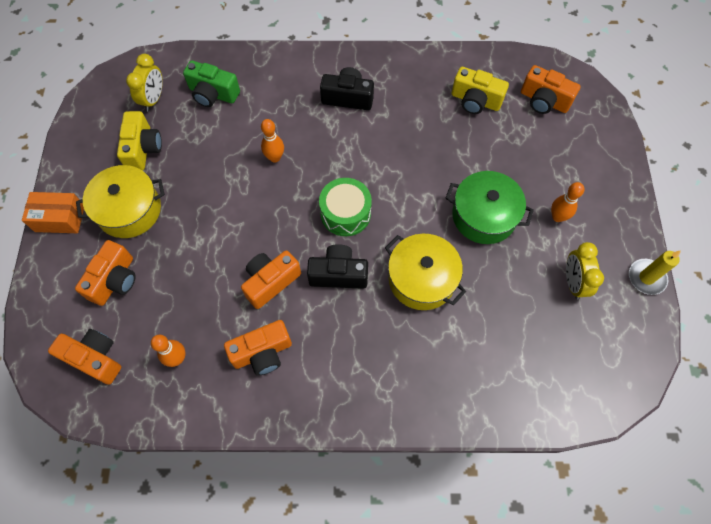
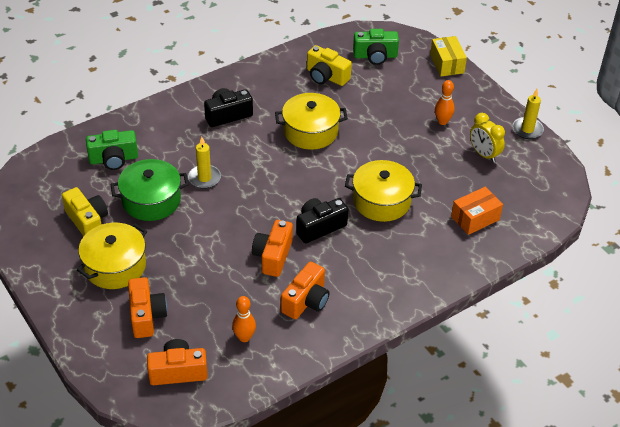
camera: 35 degrees left, 20 degrees down
(60, 218) = (59, 300): orange box -> orange box (475, 218)
(153, 99) = (64, 184): yellow clock -> none
(275, 157) = (204, 178): orange bowling pin -> yellow candle
(345, 213) = (291, 188): green drum -> none
(412, 157) = (310, 131): none -> yellow pot
(475, 101) = (326, 76): yellow camera -> yellow camera turned 45 degrees clockwise
(484, 216) = (392, 144): green pot -> green pot (151, 200)
(544, 101) = (375, 56): orange camera -> green camera
(615, 148) = (447, 64): none -> yellow box

